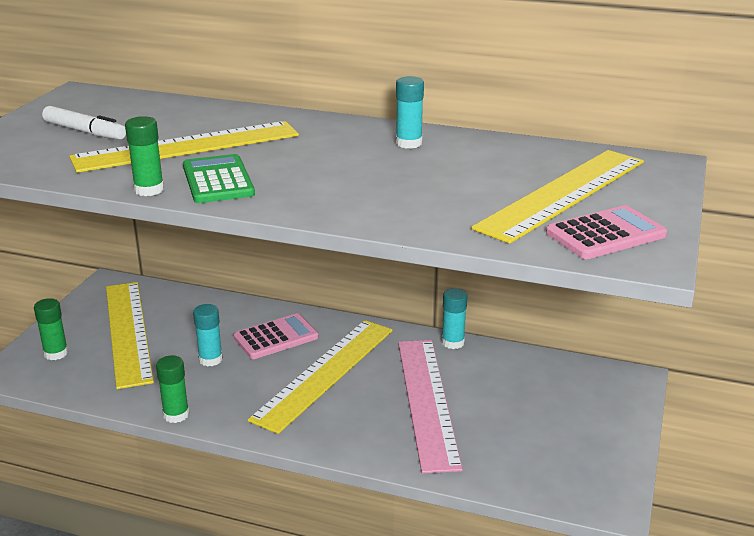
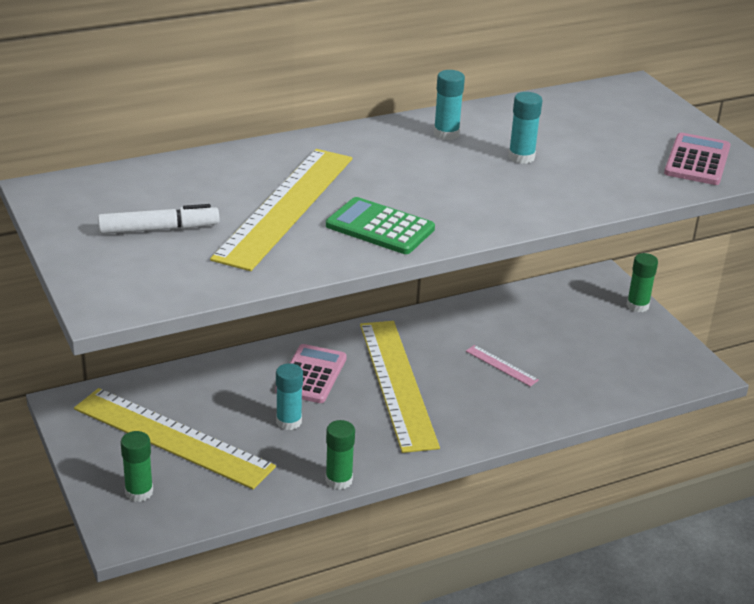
camera: 45 degrees left, 5 degrees up
(149, 190) = (347, 259): green glue stick -> green glue stick (637, 305)
(427, 401) = (501, 365): pink ruler -> pink ruler, size x0.40
(453, 342) = (450, 309): turquoise glue stick -> turquoise glue stick (521, 157)
(563, 194) = (621, 138): yellow ruler -> none

